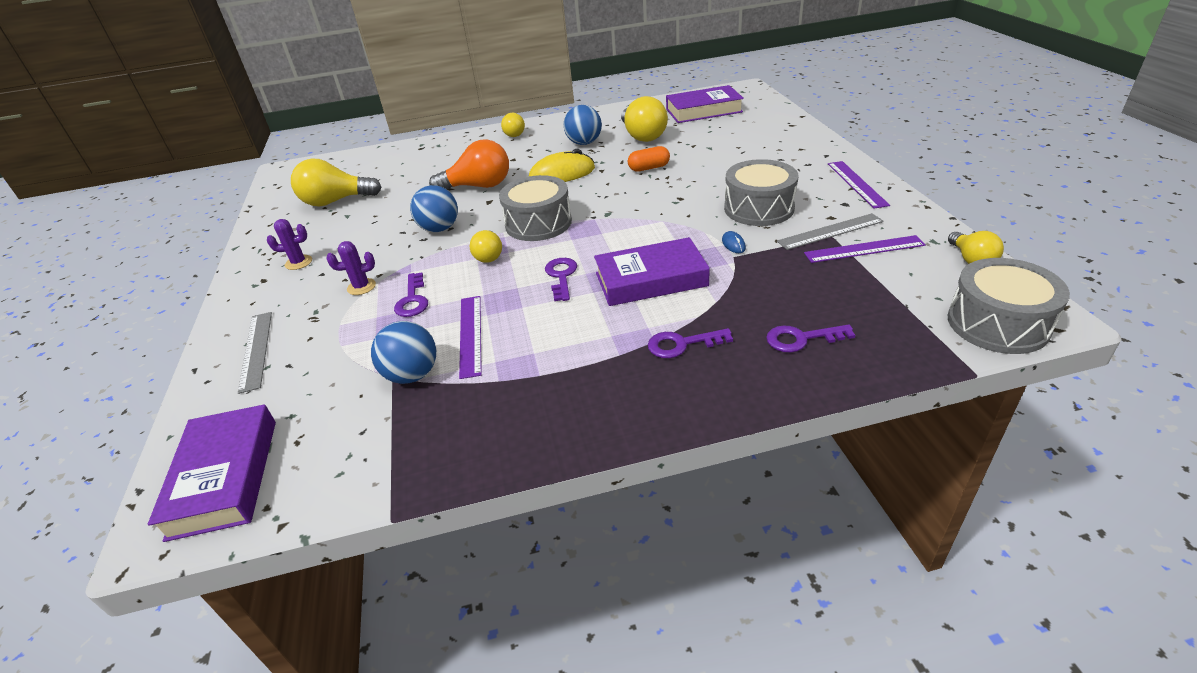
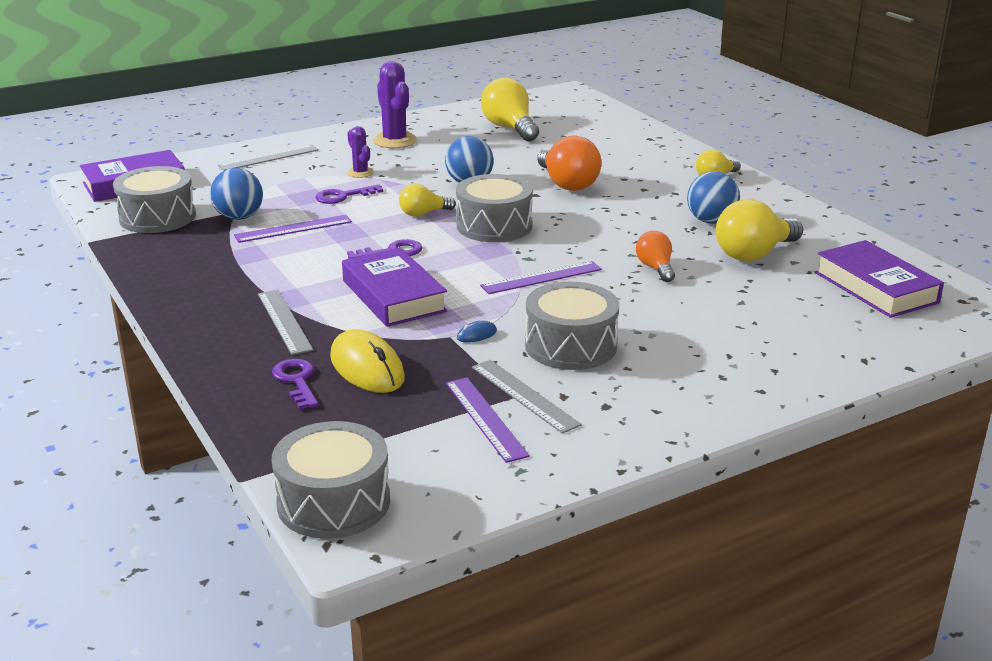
camera: 70 degrees right, 10 degrees down
(298, 262) = (395, 141): purple cactus -> purple cactus, size x1.77
(359, 448) = (157, 217): none -> grey drum
(562, 174) = (616, 221): yellow mouse -> yellow mouse (367, 368)
(649, 168) = (655, 268): orange capsule -> orange light bulb
(682, 344) = (284, 321): purple key -> grey ruler
(857, 184) = (672, 415): purple ruler -> purple ruler (541, 278)
(971, 259) = (477, 496): yellow light bulb -> none

